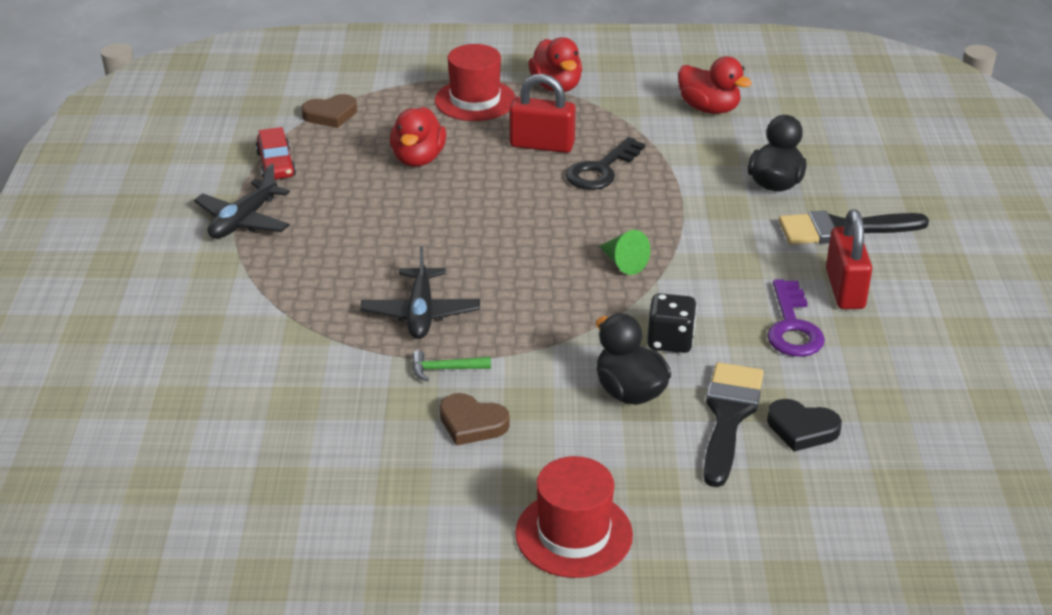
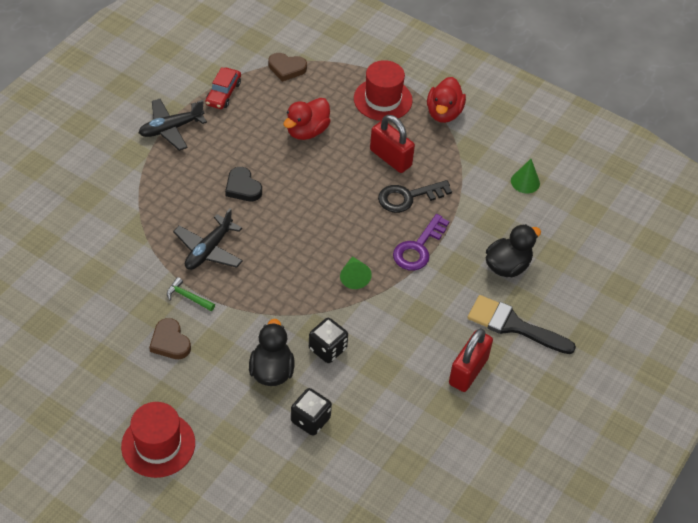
camera: 30 degrees right, 15 degrees up
(709, 109) = (525, 182): red duck -> green cone
(729, 416) = (310, 420): black brush -> black dice
(792, 327) = (408, 380): purple key -> purple key (418, 248)
(802, 429) = (342, 453): black heart -> black heart (243, 187)

